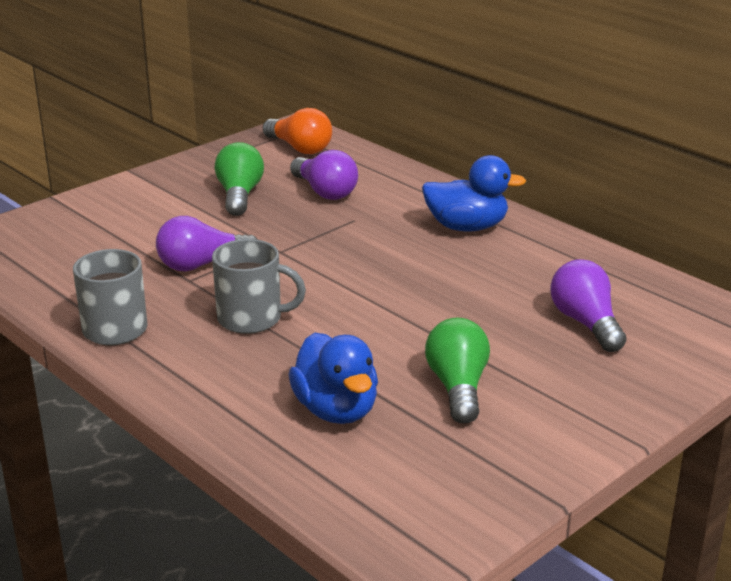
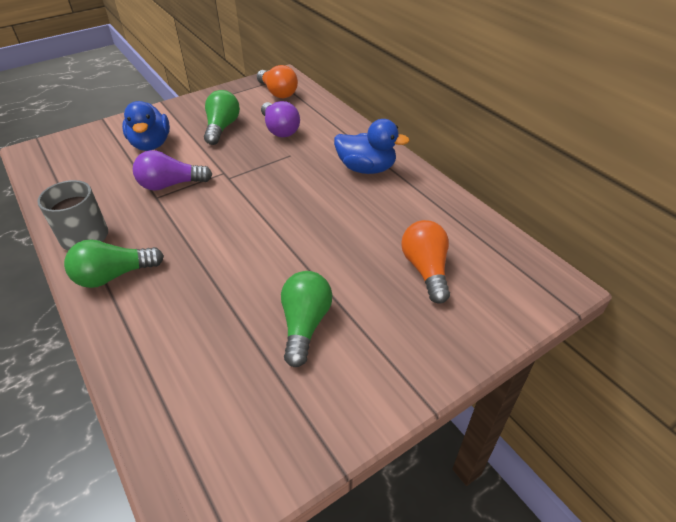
camera: 10 degrees right, 15 degrees up
(182, 364) = (114, 275): none -> green light bulb
(252, 319) = (182, 237): grey mug -> none
(336, 410) = (204, 336): blue duck -> blue duck (151, 144)
(586, 323) = (426, 269): purple light bulb -> orange light bulb

